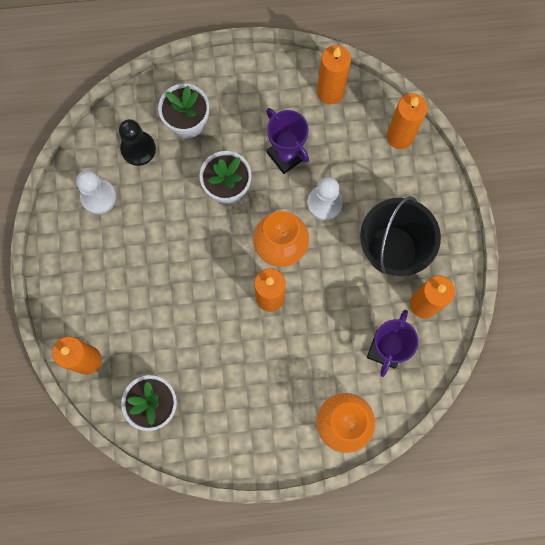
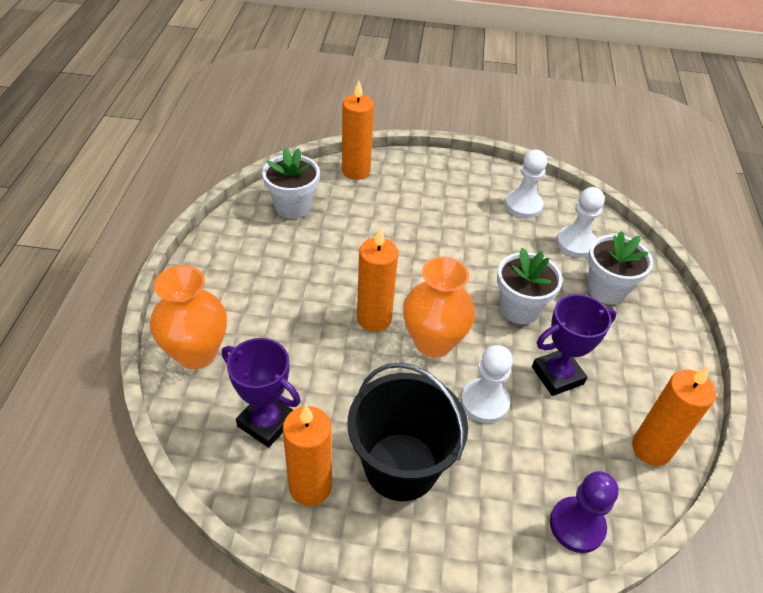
camera: 100 degrees right, 30 degrees down
(138, 149) = (575, 243): black pawn -> white pawn
(400, 137) = (577, 525): orange candle -> purple pawn

